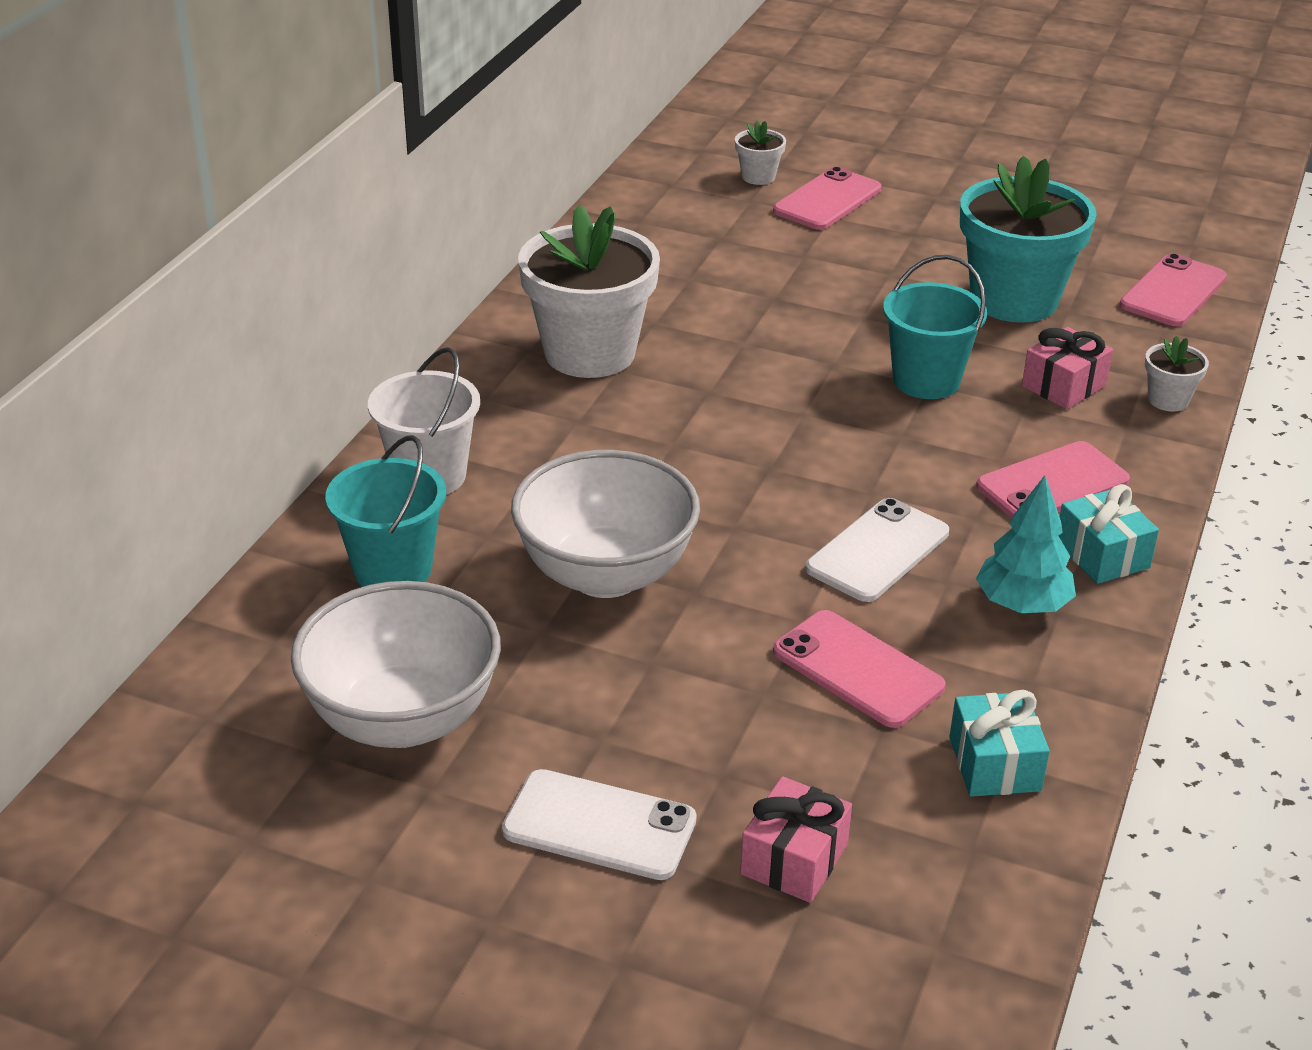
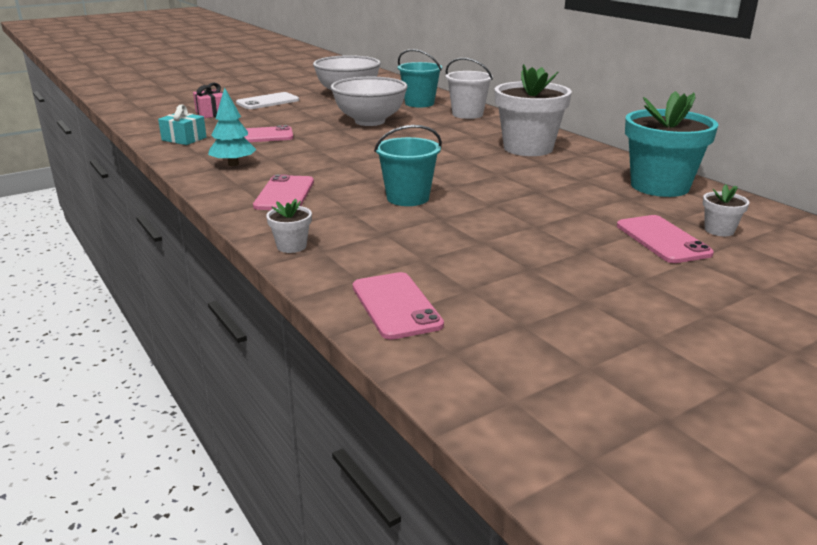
camera: 125 degrees right, 10 degrees down
(878, 551) = (307, 154): white phone -> none
(1014, 300) = (458, 248): turquoise flower pot -> turquoise flower pot (659, 186)
(1063, 386) = (350, 226): pink gift -> none
(1102, 555) = (226, 185): turquoise gift -> none

